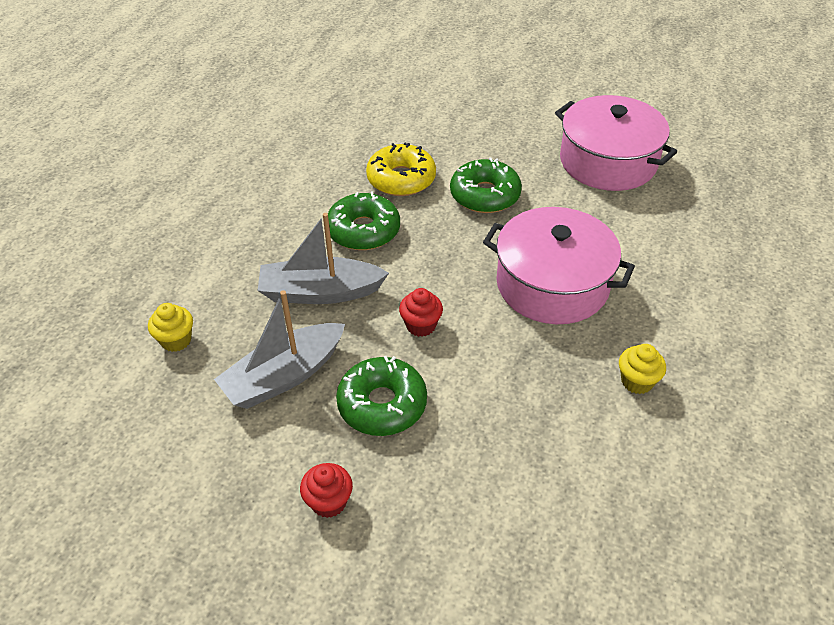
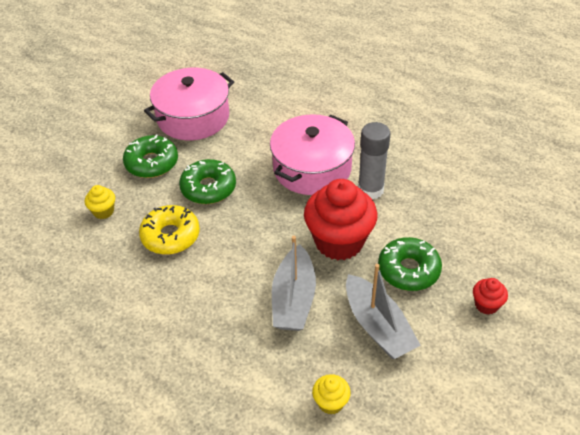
camera: 80 degrees left, 0 degrees up
(363, 230) = (228, 266): green donut -> green donut (152, 163)
(421, 325) = (339, 241): red cupcake -> red cupcake, size x2.25
(528, 351) = (370, 190): none -> grey glue stick
(637, 381) = (400, 147): yellow cupcake -> yellow cupcake (103, 211)

